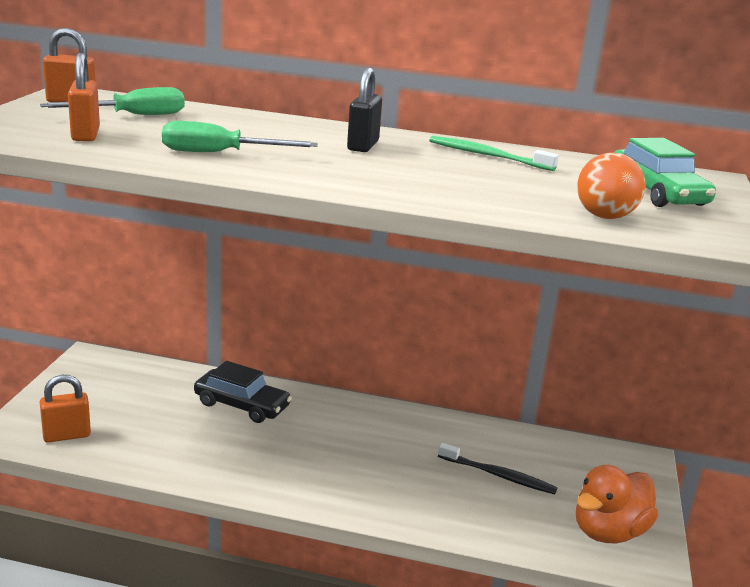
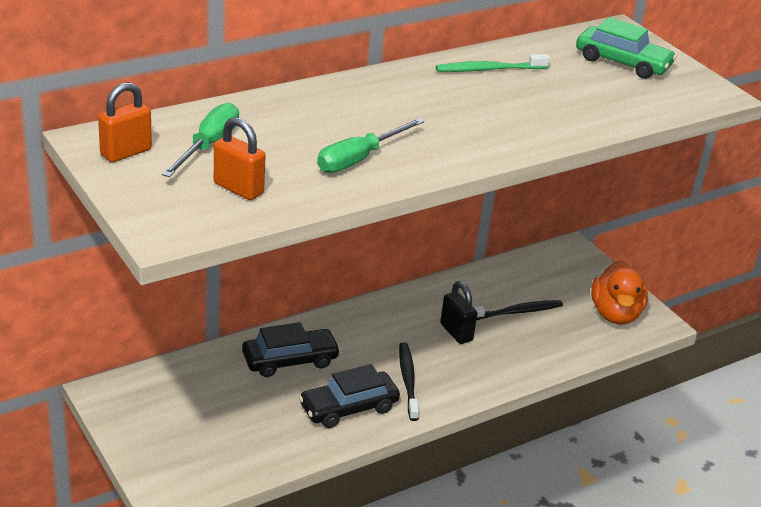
camera: 45 degrees left, 10 degrees up
(67, 435) = (212, 466): orange padlock -> none
(228, 458) = (348, 407): none -> black car
(309, 468) = (408, 381): none -> black toothbrush
(363, 146) = (411, 99): black padlock -> black padlock (456, 332)
(604, 216) = (639, 104): orange ball -> none

